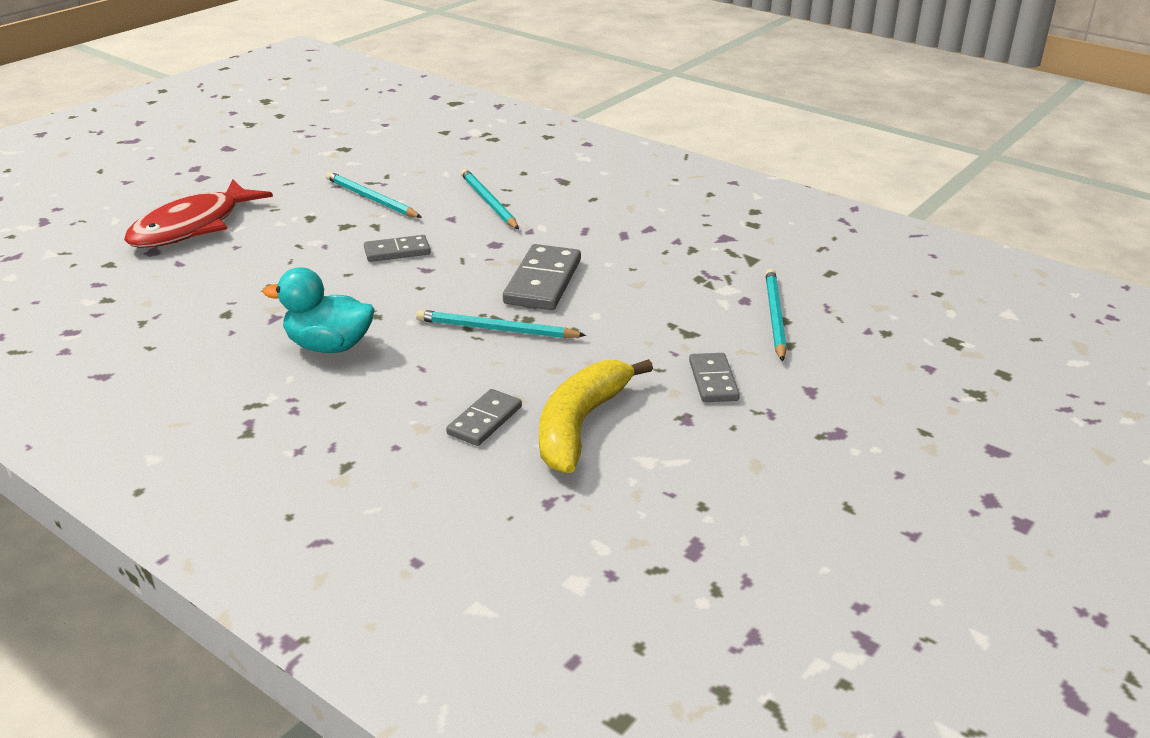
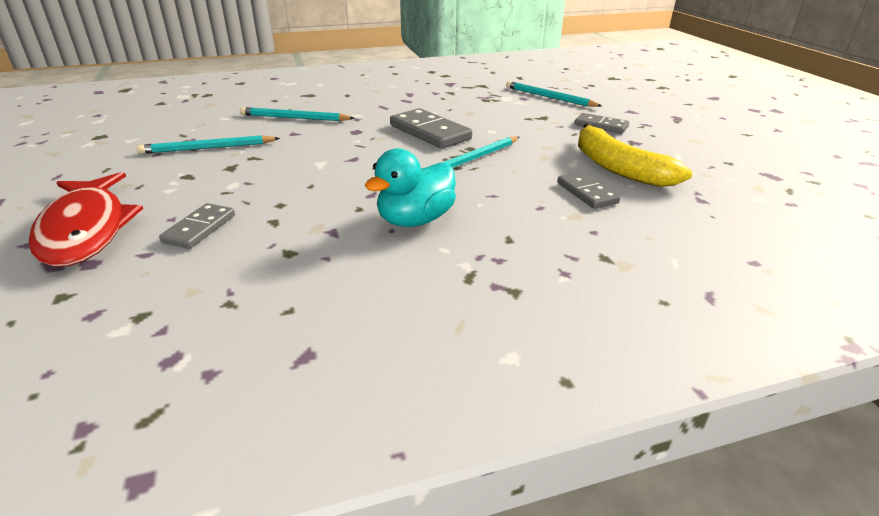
camera: 55 degrees left, 0 degrees up
(397, 251) = (309, 160): grey domino -> grey domino (199, 229)

